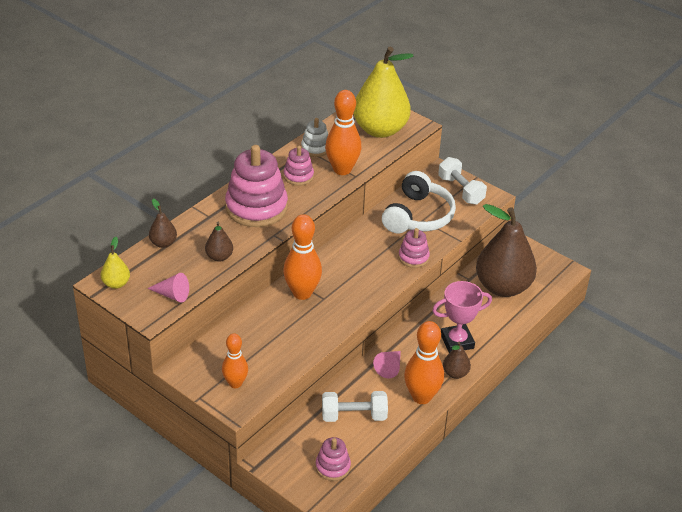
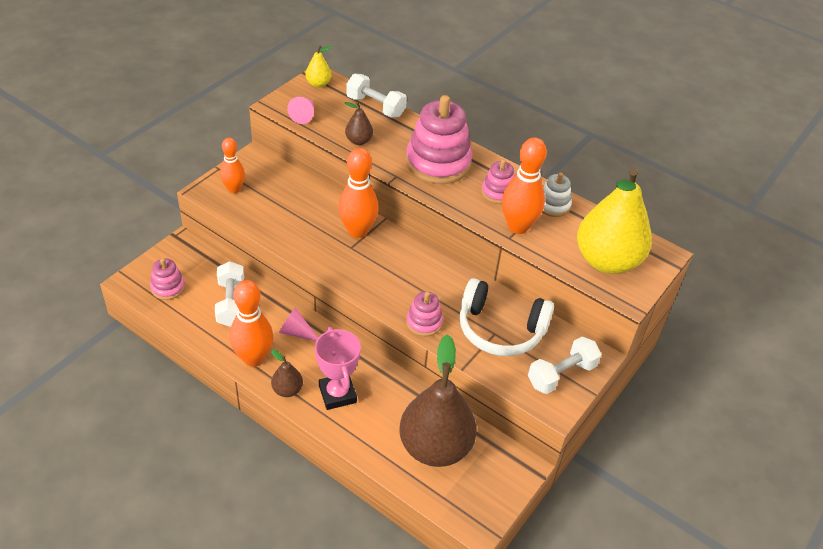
camera: 85 degrees right, 5 degrees up
(163, 243) = (375, 106): brown pear -> white dumbbell

